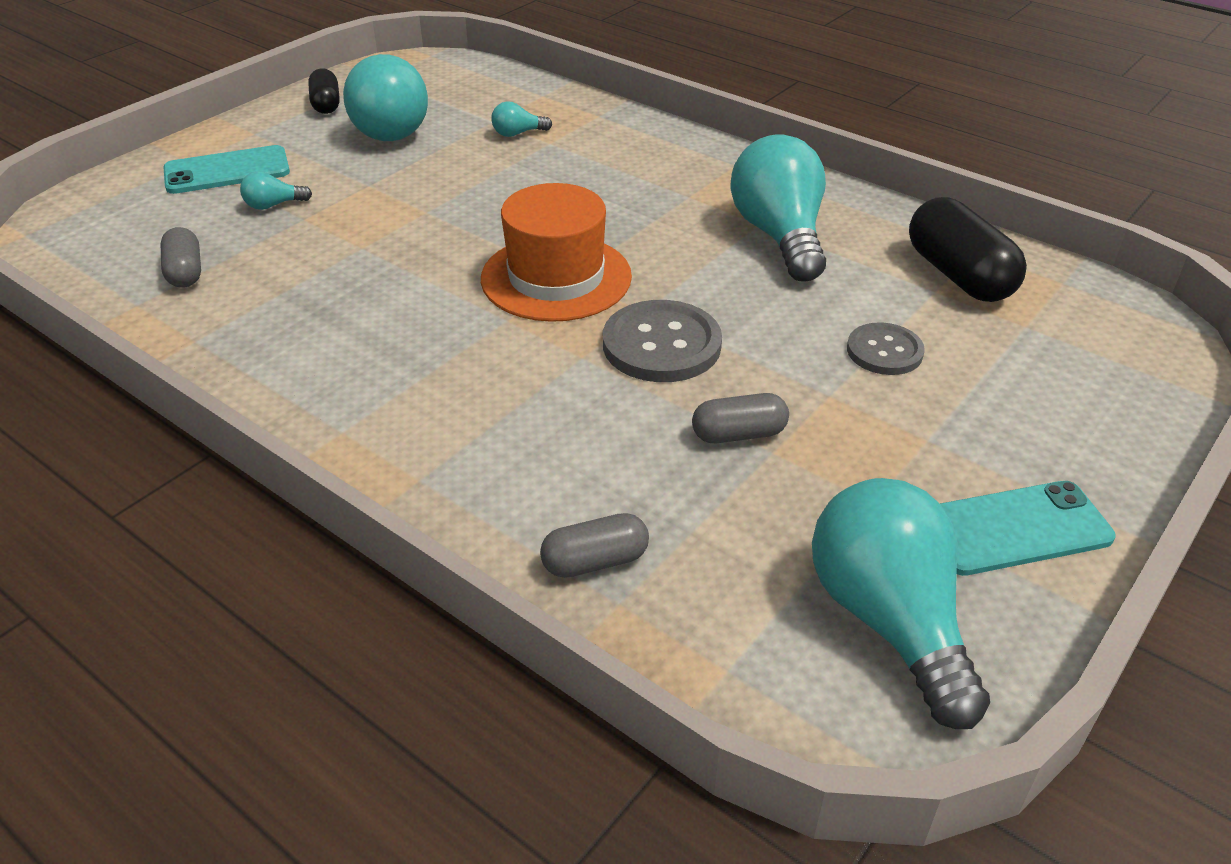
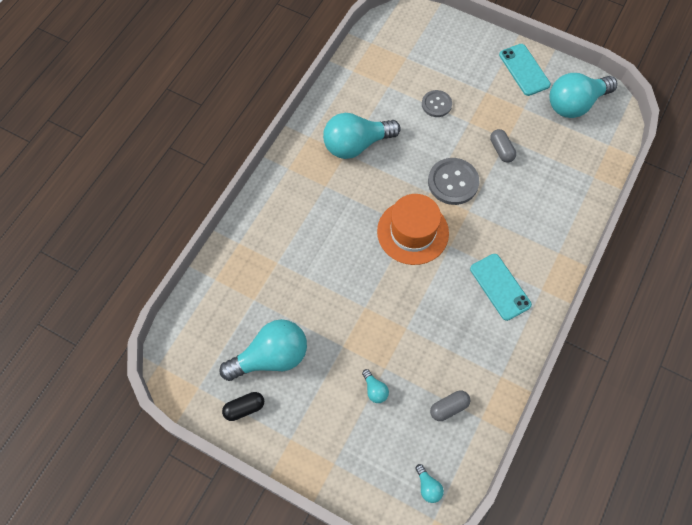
camera: 100 degrees left, 25 degrees up
(227, 171) = (341, 434): turquoise phone -> turquoise phone (500, 287)
(517, 133) = (269, 282): turquoise light bulb -> turquoise light bulb (428, 487)
(595, 561) = (579, 186): grey capsule -> none
(958, 275) = (374, 78): black capsule -> none

